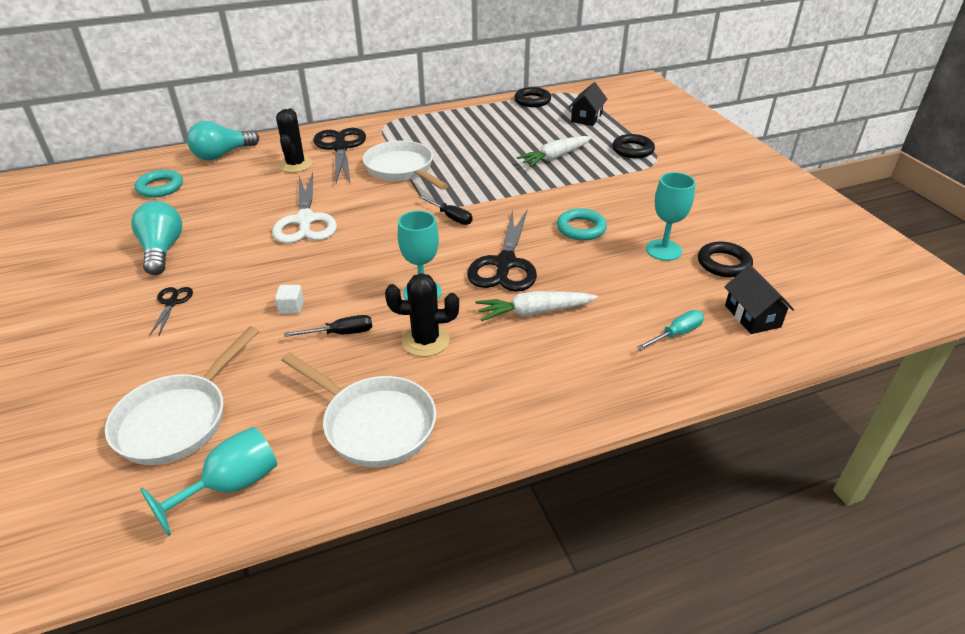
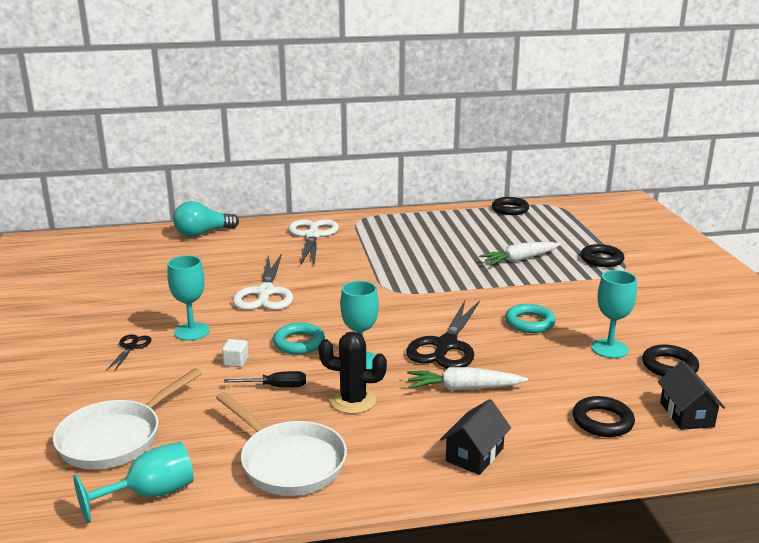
camera: 10 degrees right, 15 degrees down
(160, 187) = (141, 255): turquoise ring -> turquoise ring (299, 343)
(162, 250) = (132, 305): turquoise light bulb -> none
(235, 276) = (192, 331): none -> turquoise goblet
(295, 164) = (267, 246): black cactus -> none
(340, 148) = (312, 236): black scissors -> white scissors
(402, 169) = (366, 258): white pan -> none
(451, 217) = (403, 302): black screwdriver -> none
(586, 118) = (561, 228): black house -> black house (474, 455)
(676, 334) = (602, 421): turquoise screwdriver -> black ring

